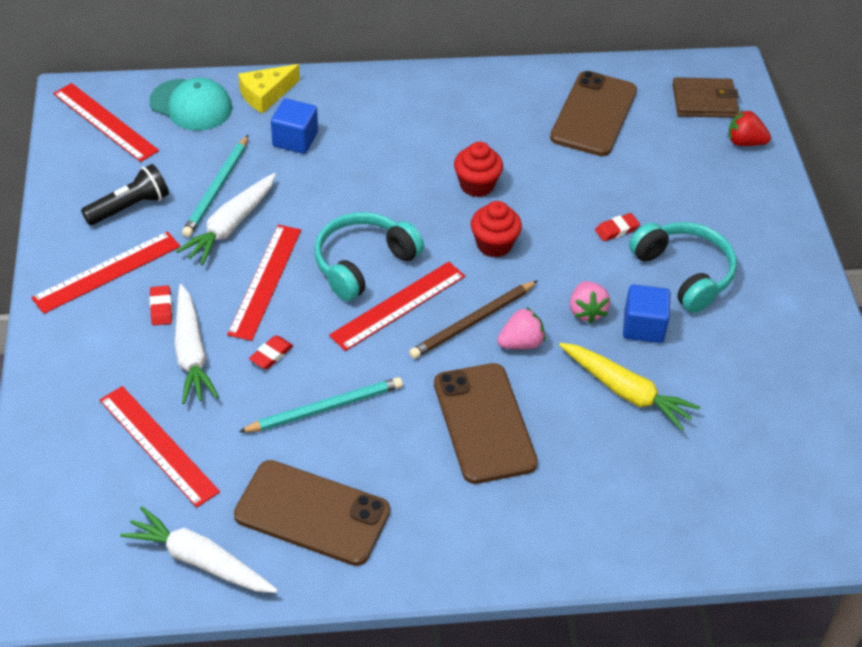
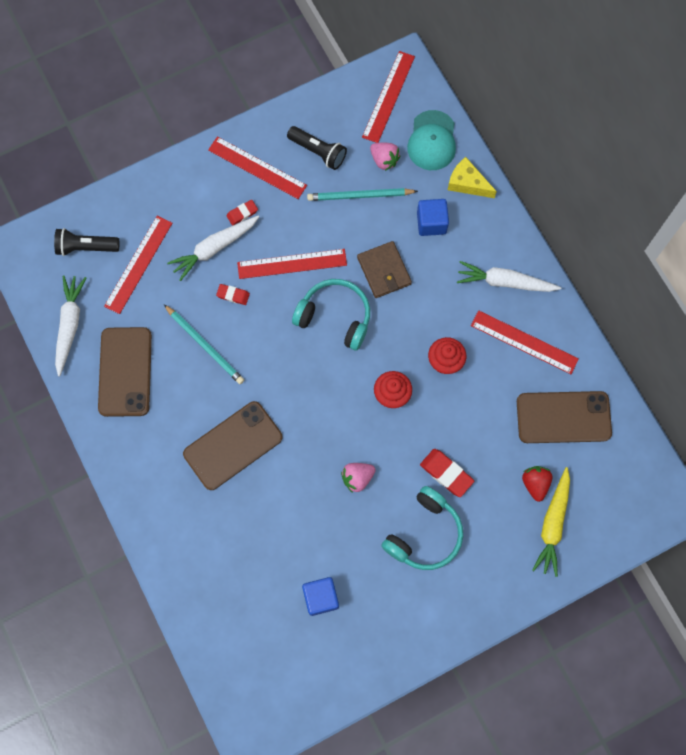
camera: 70 degrees right, 25 degrees up
(89, 500) = (86, 247): none -> black flashlight
(230, 226) = (330, 220): white carrot -> white carrot (505, 282)
(398, 305) = (308, 354): red ruler -> red ruler (524, 342)
(472, 322) = (314, 407): brown pencil -> none
(521, 343) = (309, 444): pink strawberry -> pink strawberry (384, 160)
(616, 229) = (446, 473): red eraser -> red eraser, size x1.63
(626, 392) = (297, 527): yellow carrot -> yellow carrot (552, 524)
(643, 327) = (360, 521): blue cube -> blue cube (321, 597)
(704, 101) = (622, 496): brown wallet -> brown wallet (384, 271)
(744, 142) = (588, 540): red strawberry -> red strawberry (535, 483)

